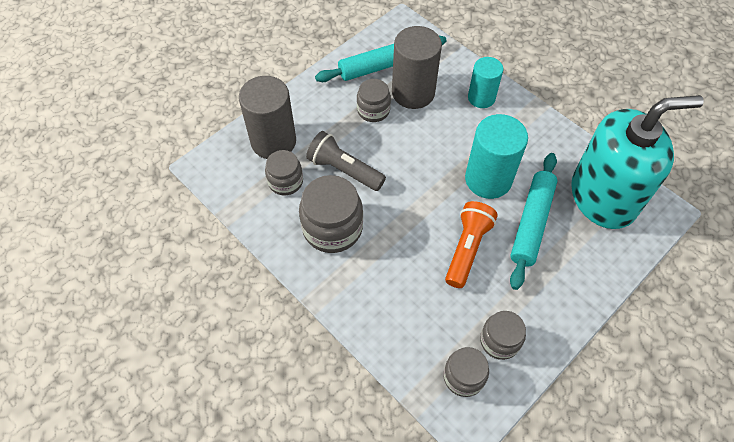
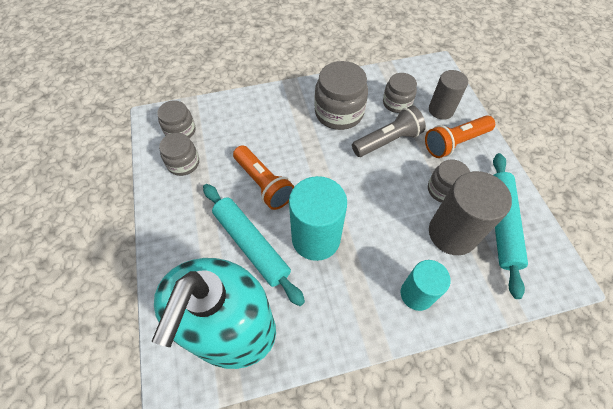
camera: 120 degrees right, 0 degrees up
(273, 141) = (441, 110): grey cylinder -> grey cylinder, size x0.64
(312, 118) = (455, 143): none -> orange flashlight

